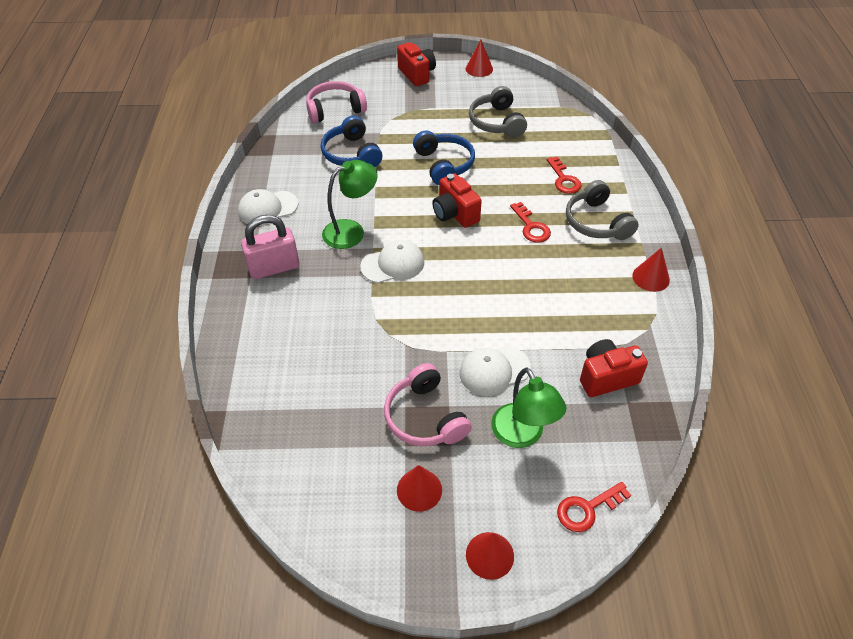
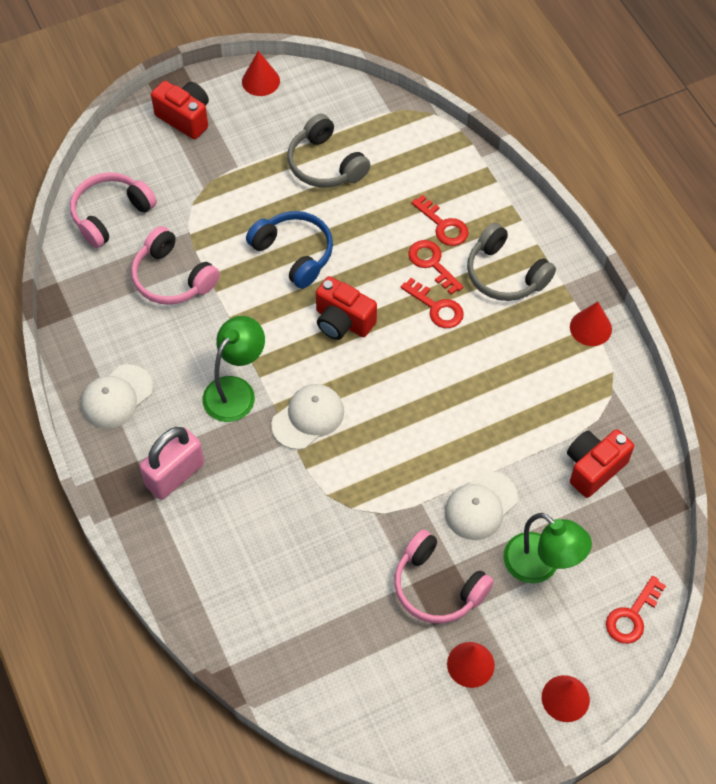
camera: 25 degrees left, 10 degrees up
(351, 154) = (172, 278): blue headphones -> pink headphones
(542, 199) = (432, 263): none -> red key

